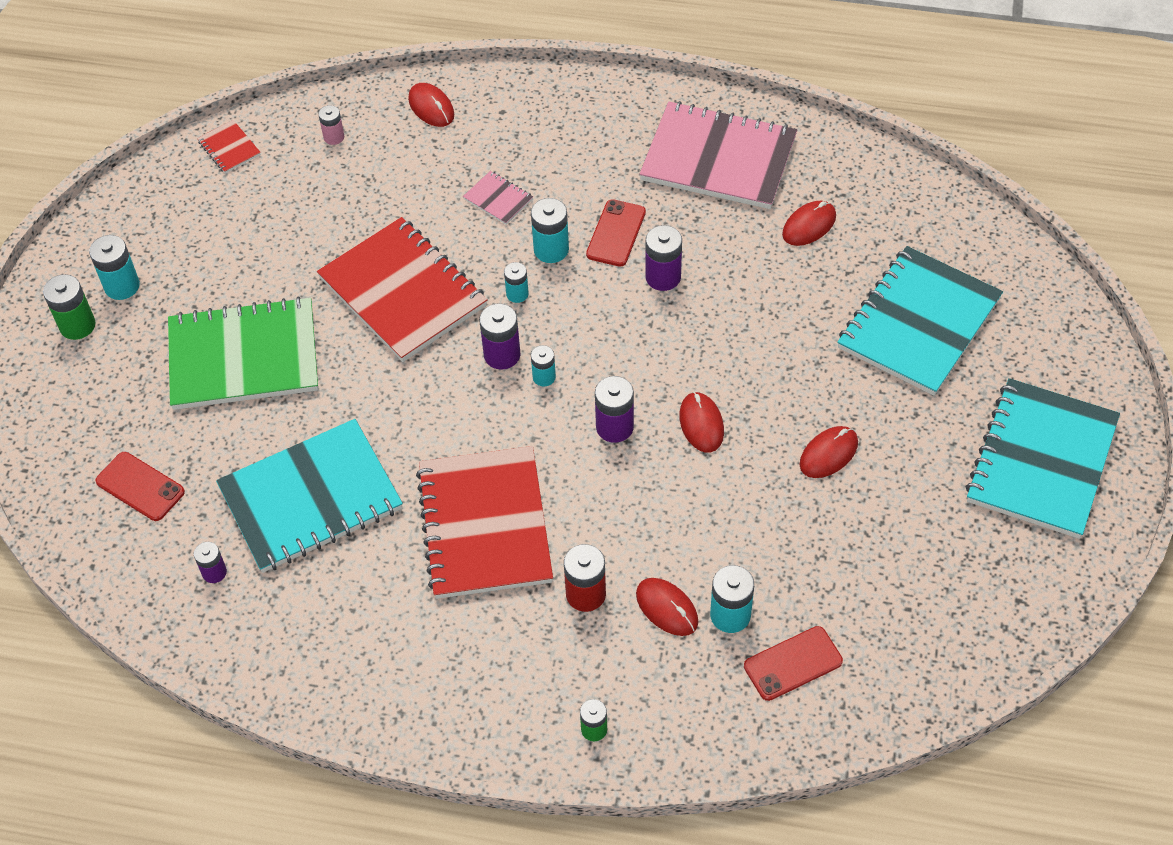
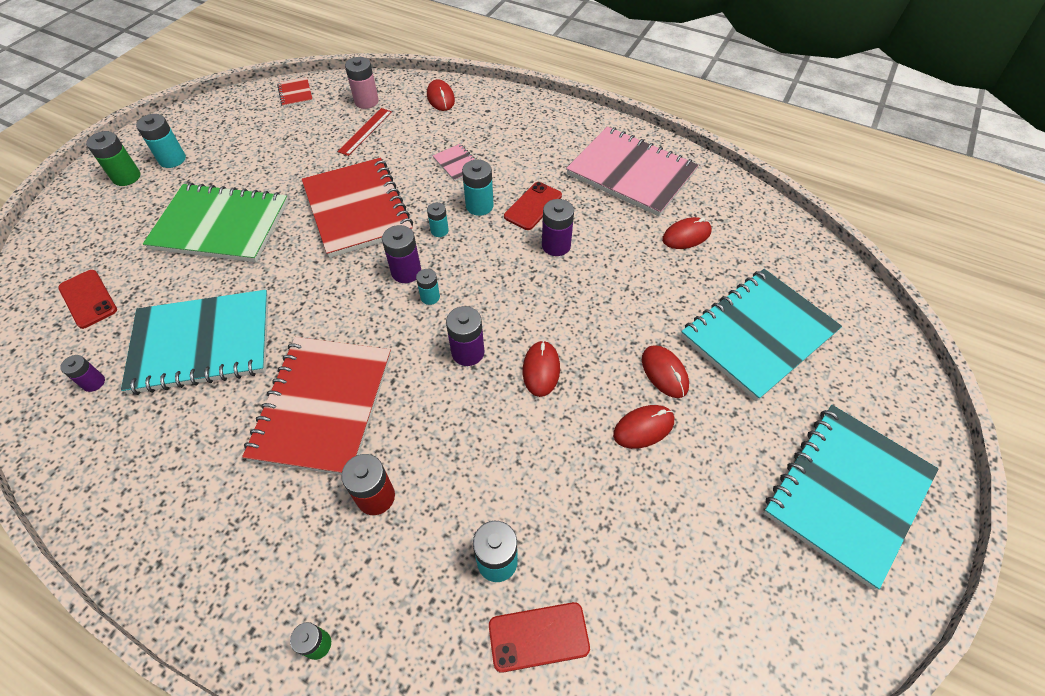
camera: 15 degrees right, 0 degrees up
(334, 137) = (366, 101): pink battery -> pink battery, size x1.60
(356, 182) = (365, 131): none -> red ruler
(667, 608) = (441, 534): red mouse -> red mouse (664, 373)

